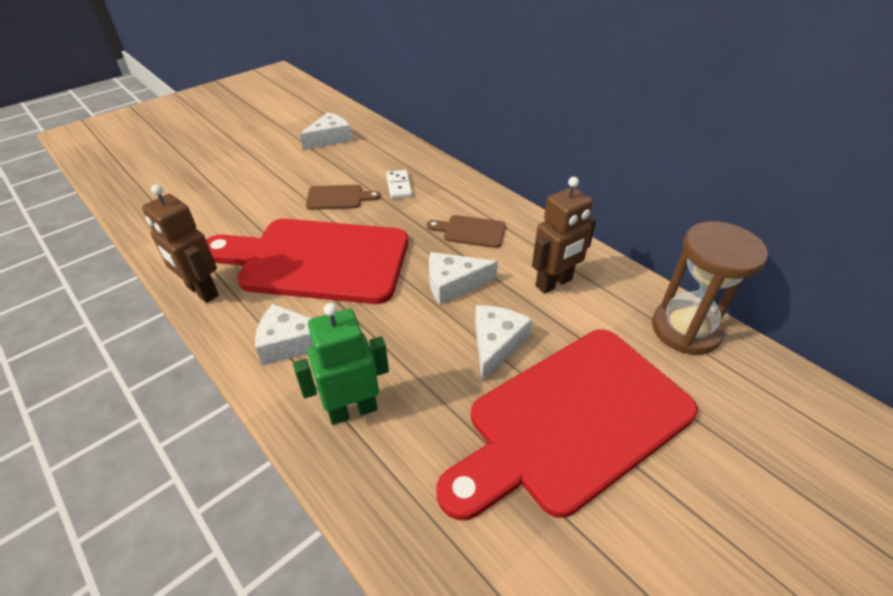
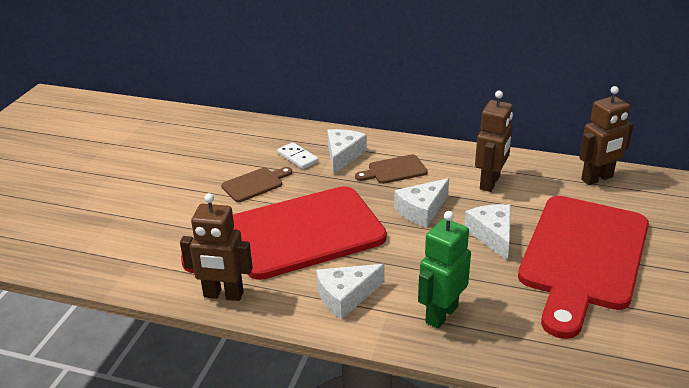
camera: 30 degrees left, 10 degrees down
(330, 139) = (186, 140): white cheese -> white cheese (343, 155)
(685, 329) = (597, 179): brown hourglass -> brown robot

